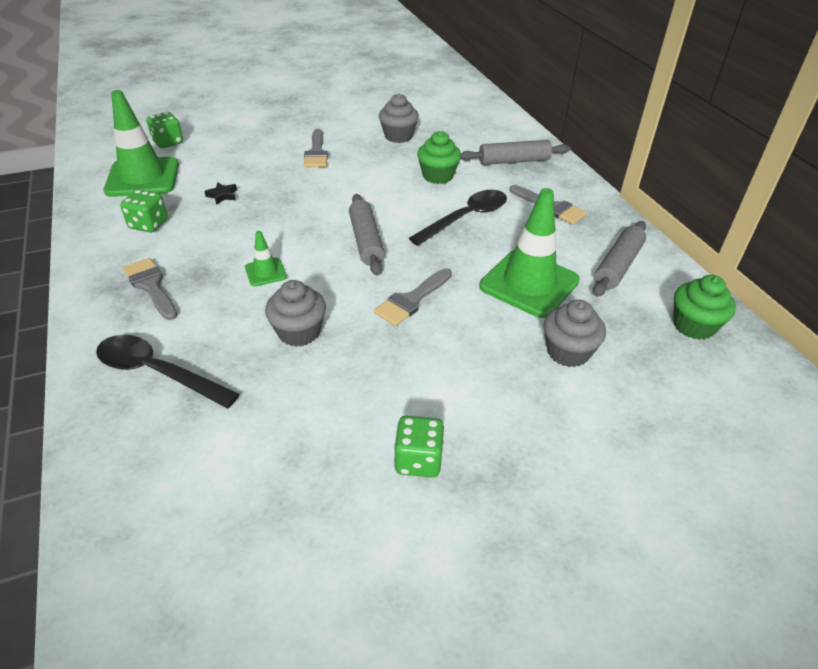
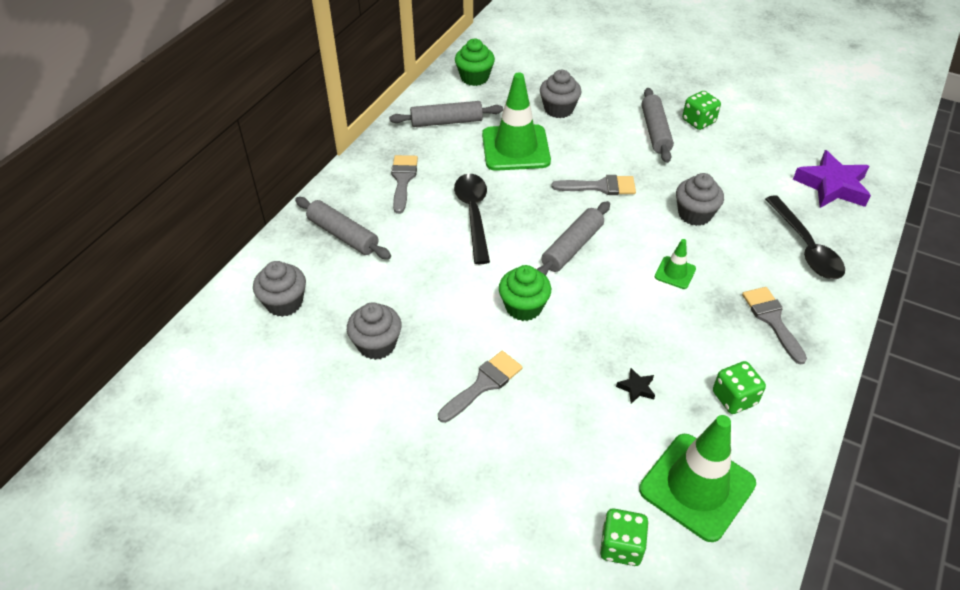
camera: 130 degrees left, 5 degrees up
(151, 286) = (772, 320): grey brush -> grey brush turned 150 degrees clockwise
(168, 483) = (832, 186): none -> purple star
(438, 176) = (426, 267): green cupcake -> green cupcake (523, 307)
(445, 402) = (655, 131): none -> grey rolling pin
(466, 218) = (473, 214): black spoon -> black spoon turned 75 degrees clockwise
(475, 124) = (284, 303): none -> grey cupcake

